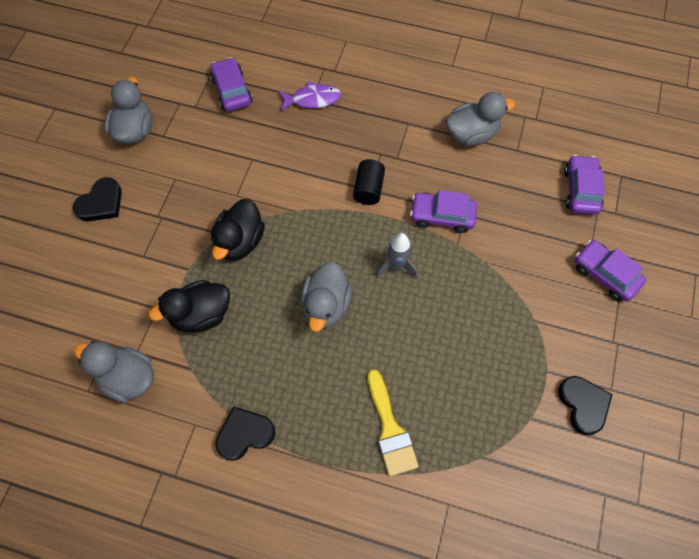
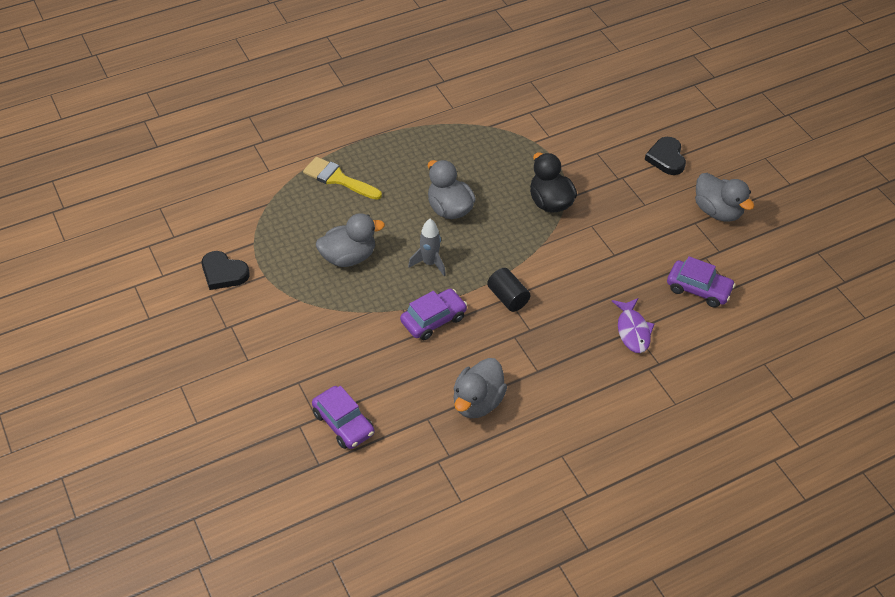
camera: 135 degrees right, 15 degrees down
(128, 378) = (517, 99): grey duck -> grey duck (349, 257)
(201, 314) = (519, 151): black duck -> none
(245, 434) = (420, 122): black heart -> none
(312, 99) = (632, 330): purple fish -> purple fish turned 45 degrees counterclockwise
(605, 274) = (271, 369): purple car -> none

